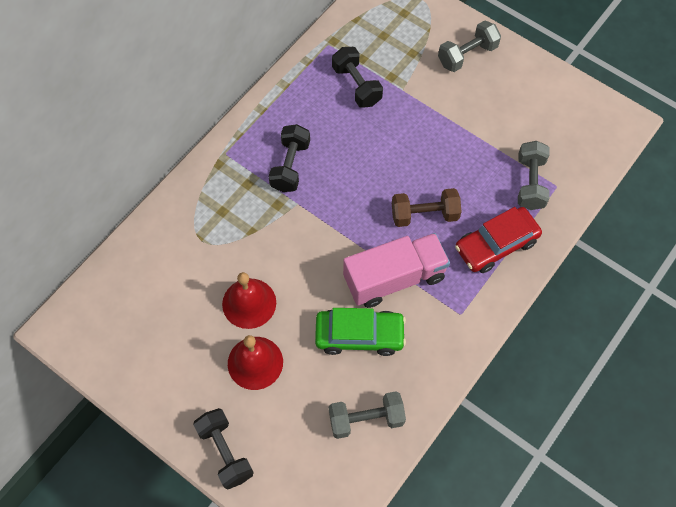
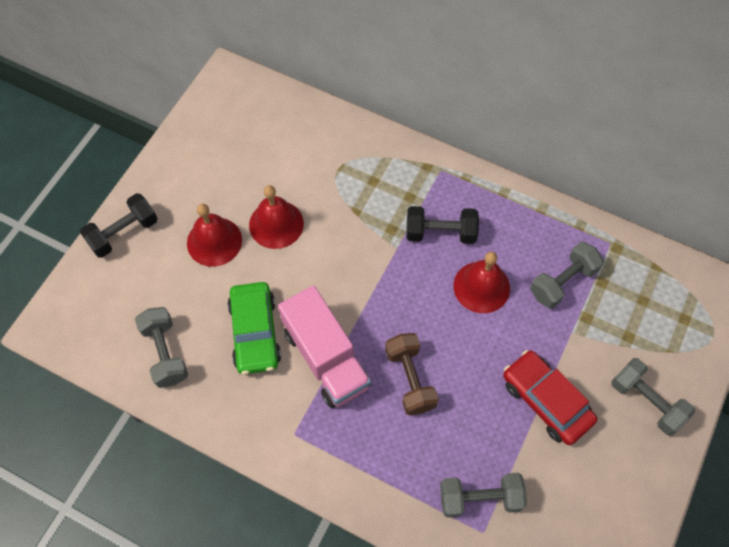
camera: 80 degrees right, 0 degrees up
(349, 145) = (481, 287): none -> red bell
(356, 85) = (563, 282): black dumbbell -> grey dumbbell
(496, 245) = (387, 465): red car -> red car (546, 401)

